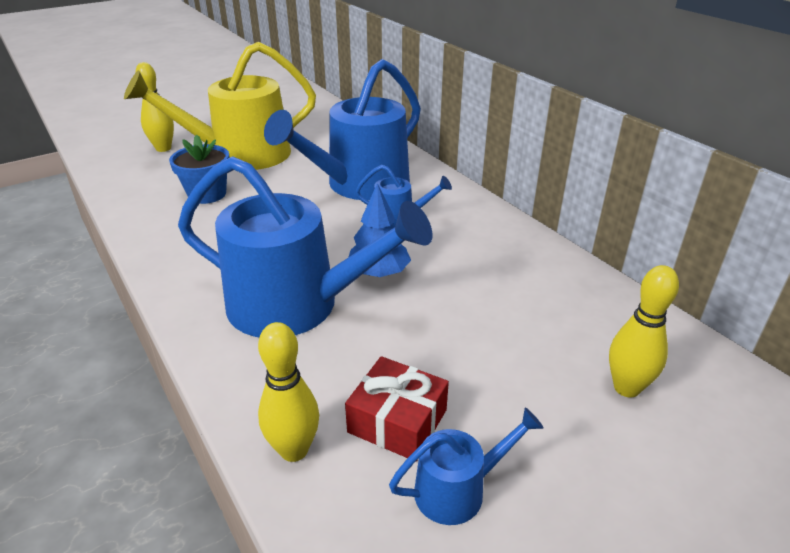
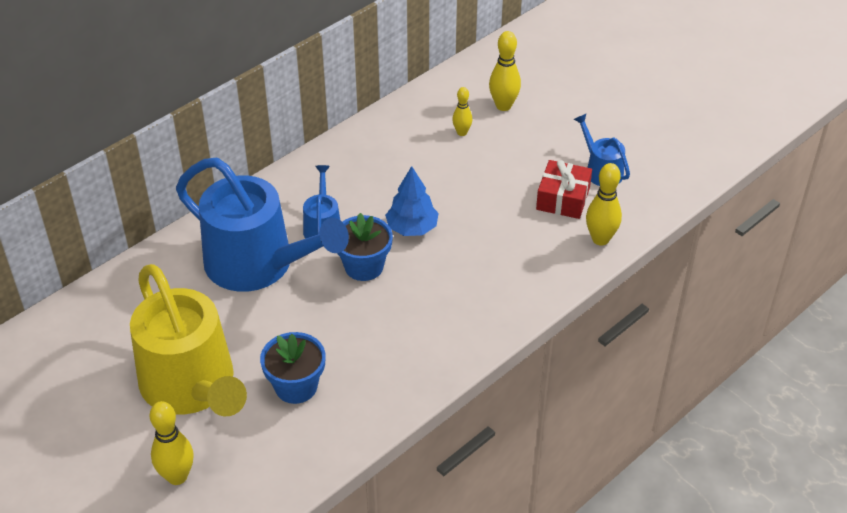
camera: 100 degrees left, 10 degrees up
(296, 305) = (467, 269): blue watering can -> none
(332, 237) = (364, 266): none -> blue flower pot
(556, 334) = (462, 132): none -> yellow bowling pin

